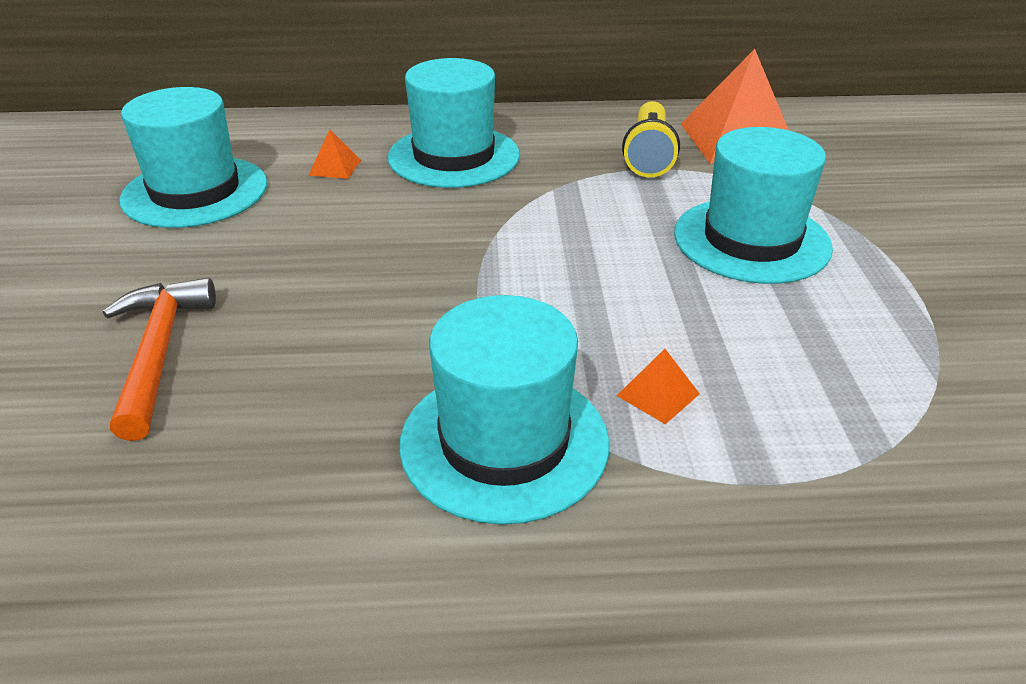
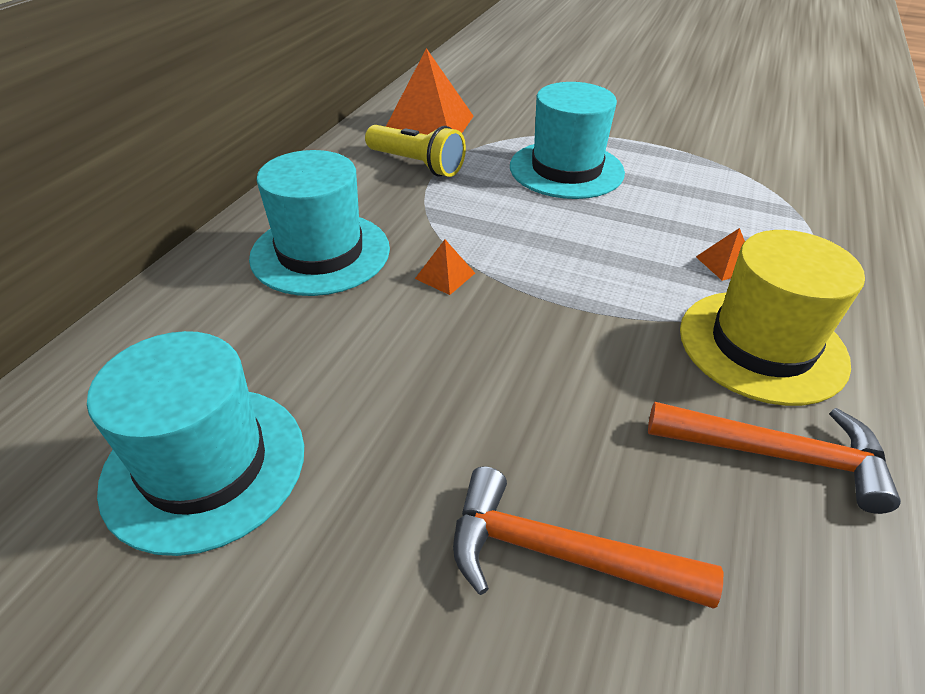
camera: 65 degrees left, 5 degrees up
(322, 469) = (777, 455): none -> orange hammer
(335, 167) = (263, 333): orange pyramid -> orange pyramid (445, 275)
(504, 442) = (762, 345): turquoise hat -> yellow hat

